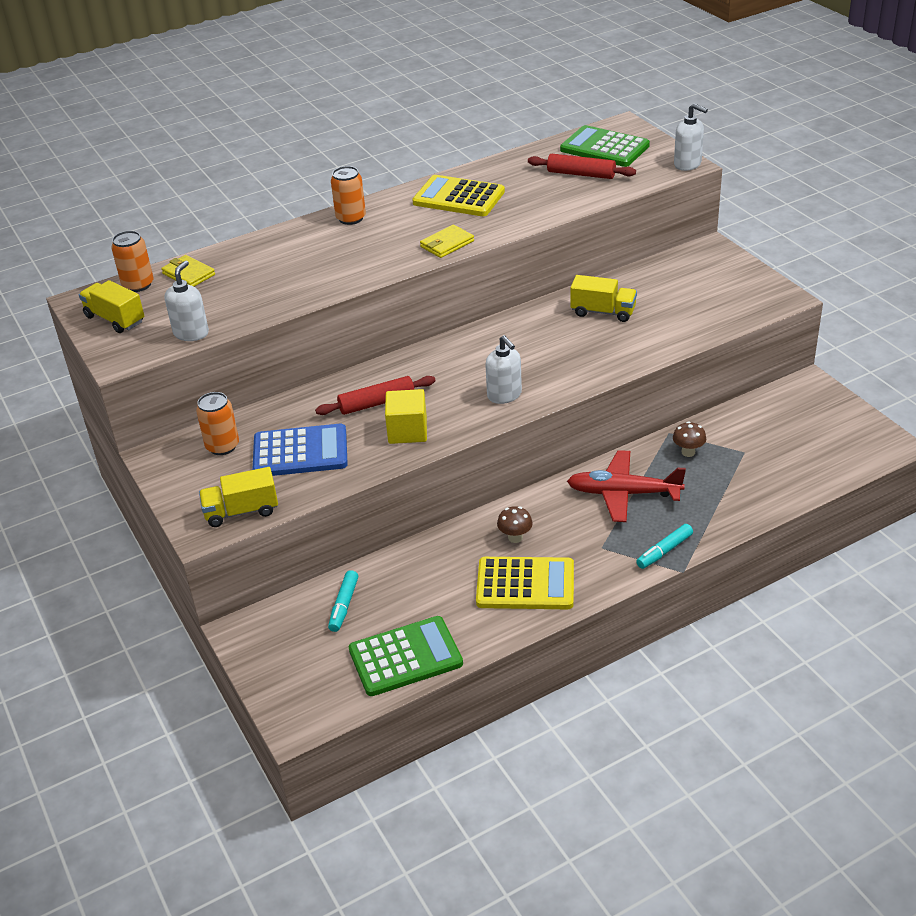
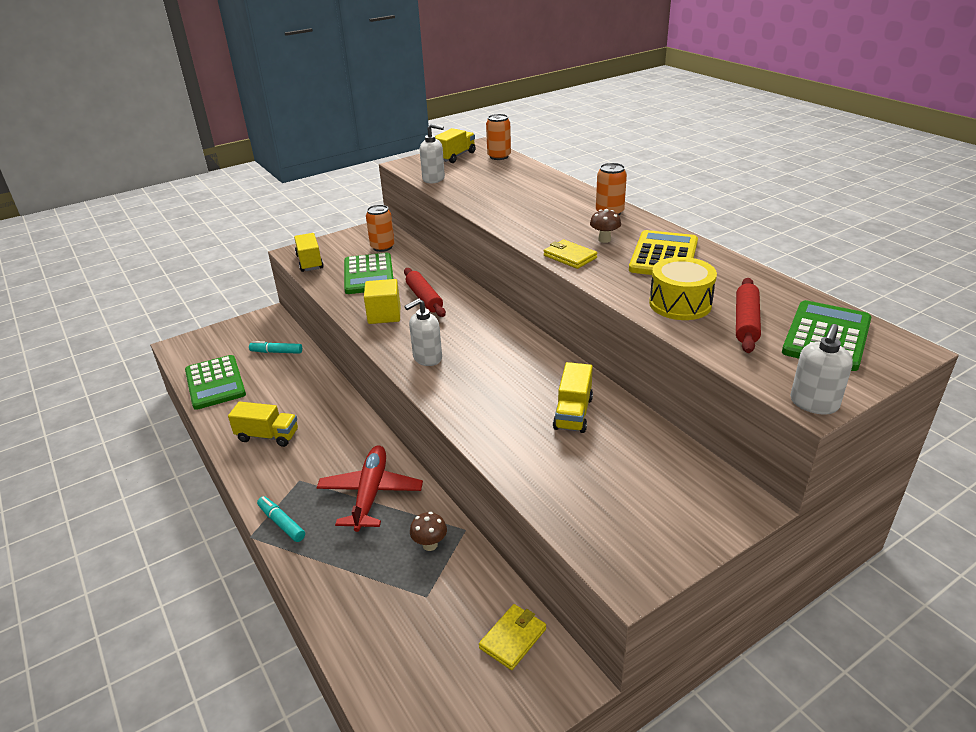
camera: 85 degrees right, 5 degrees down
(188, 274) = (513, 168): yellow wallet -> yellow wallet (513, 638)
(300, 452) = (368, 274): blue calculator -> green calculator
(515, 537) = (325, 427): brown mushroom -> brown mushroom (604, 240)
(525, 584) = (268, 436): yellow calculator -> yellow truck
(548, 197) = (680, 304): none -> yellow drum

